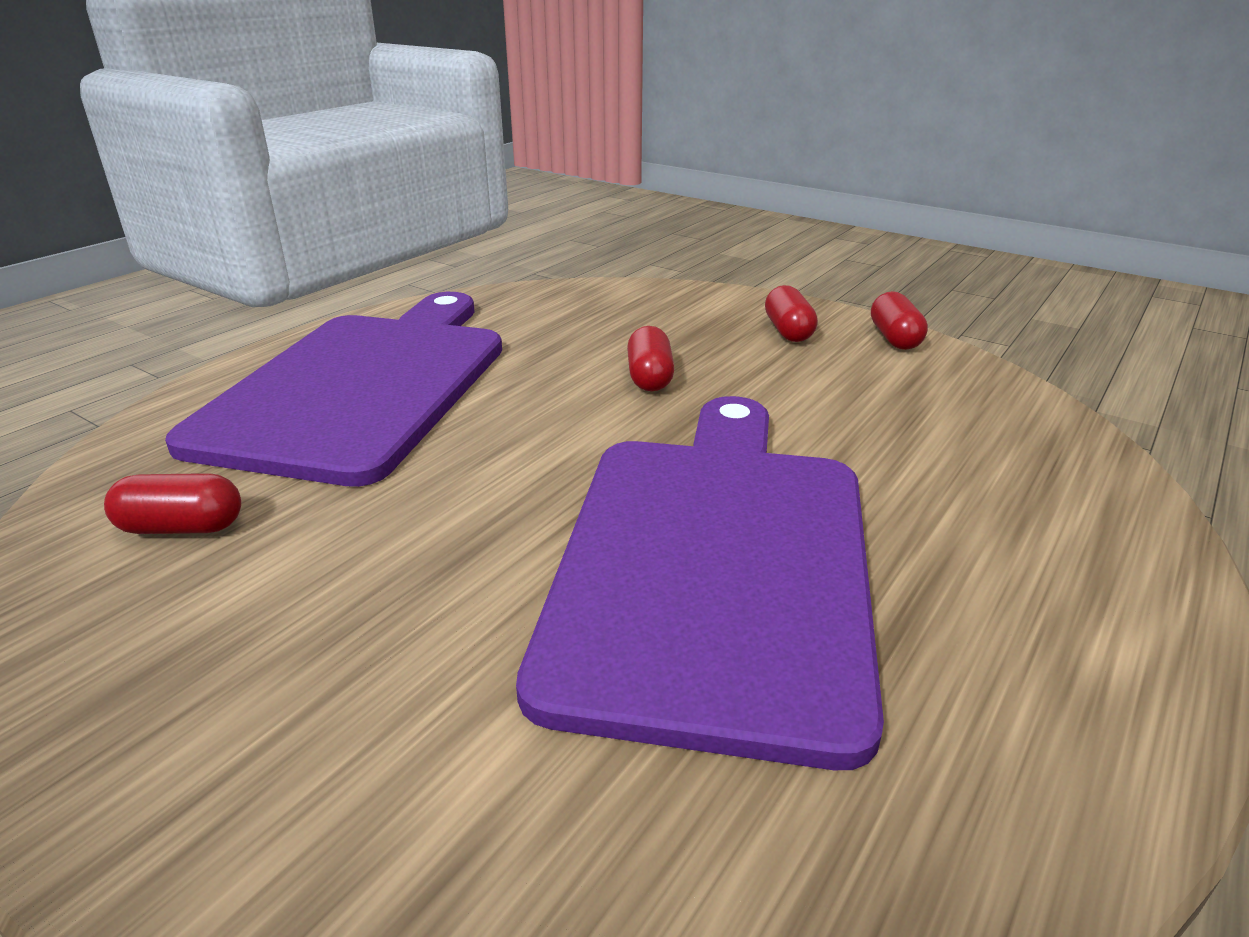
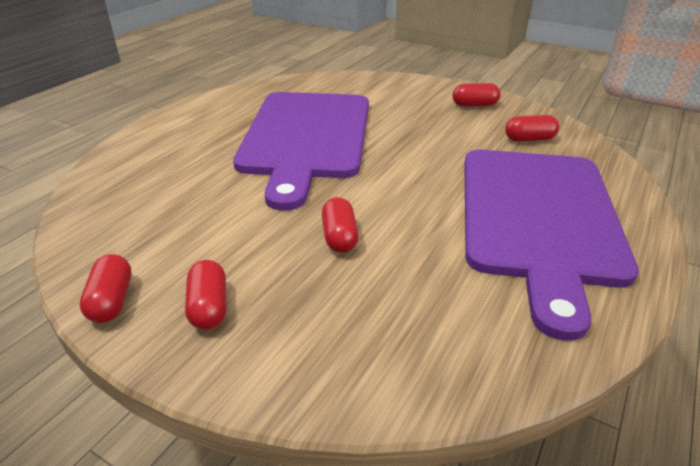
camera: 175 degrees right, 5 degrees up
(162, 680) = (474, 105): none -> red capsule

